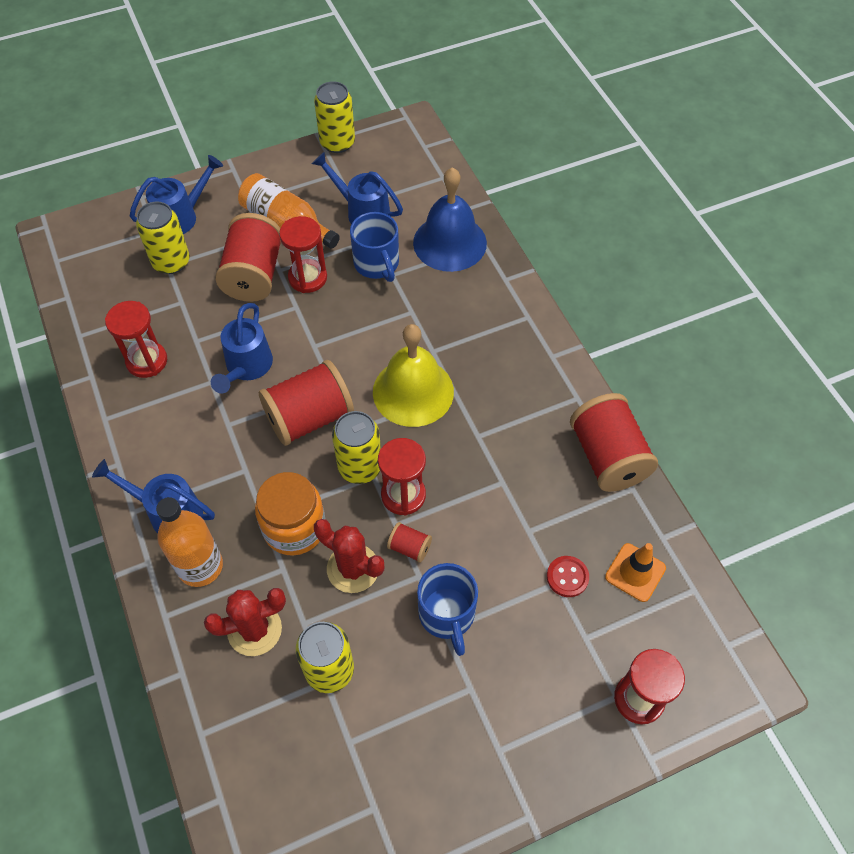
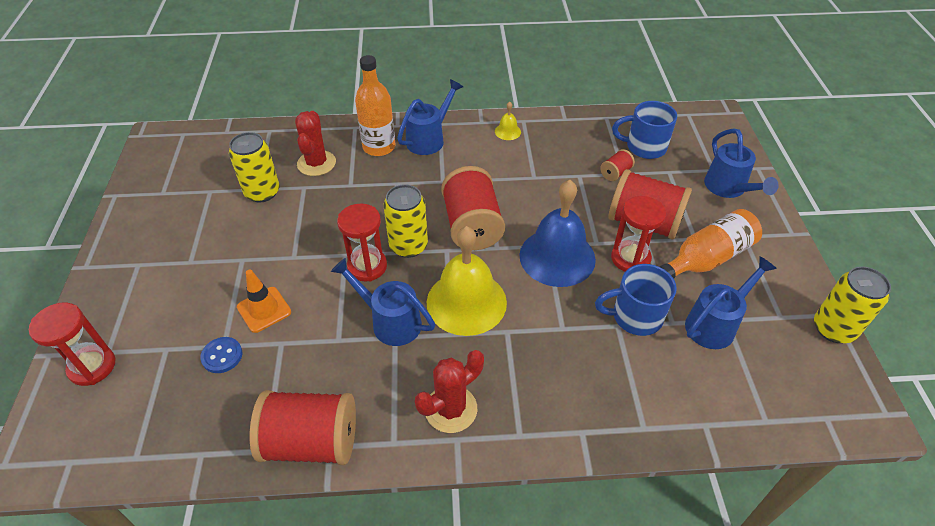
camera: 110 degrees right, 10 degrees down
(131, 429) = (507, 131): none -> yellow bell
(147, 361) = (568, 147): red hourglass -> none
(171, 262) = (672, 174): yellow can -> none
(246, 367) = (540, 199): blue watering can -> blue watering can (390, 321)
(294, 527) = (378, 197): orange jar -> none
(353, 568) = (325, 221): red cactus -> red cactus (451, 409)
(409, 547) = (320, 258): red spool -> red spool (615, 173)
(447, 615) = (251, 264): blue mug -> blue mug (644, 147)
(450, 242) = (652, 393): blue bell -> blue bell (557, 257)
(567, 577) = (222, 356): red button -> blue button
(635, 572) = (187, 412): orange traffic cone -> orange traffic cone (264, 309)

